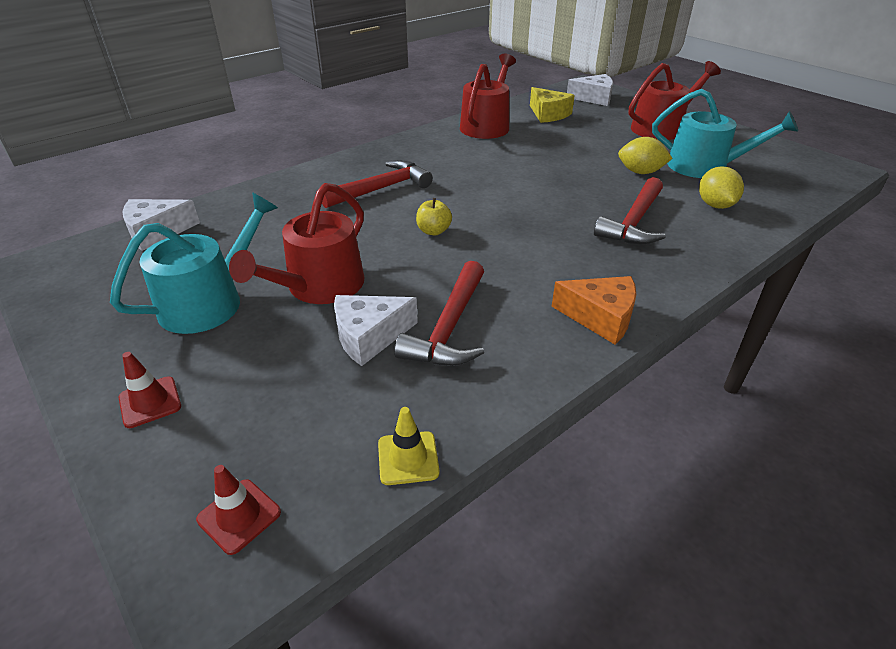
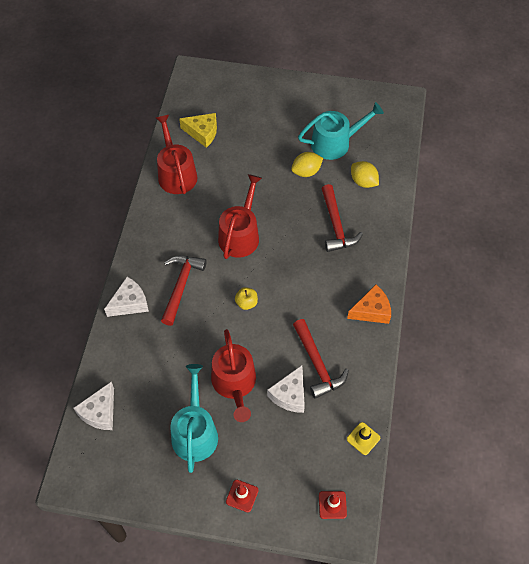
camera: 40 degrees left, 20 degrees up
(594, 98) = (214, 91): white cheese -> white cheese (130, 303)
(661, 128) = (283, 108): red watering can -> red watering can (240, 234)

